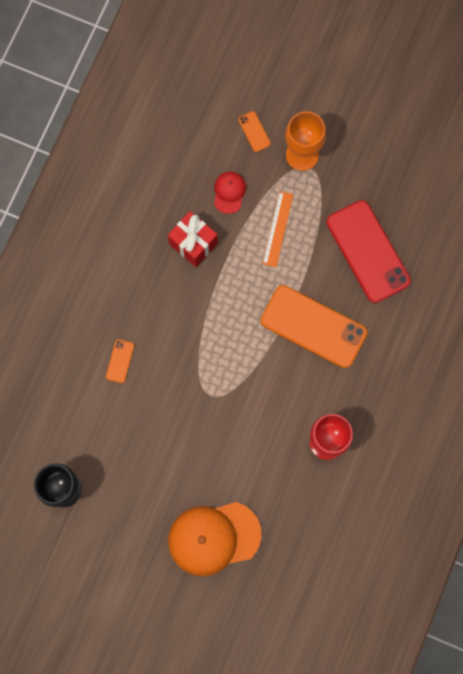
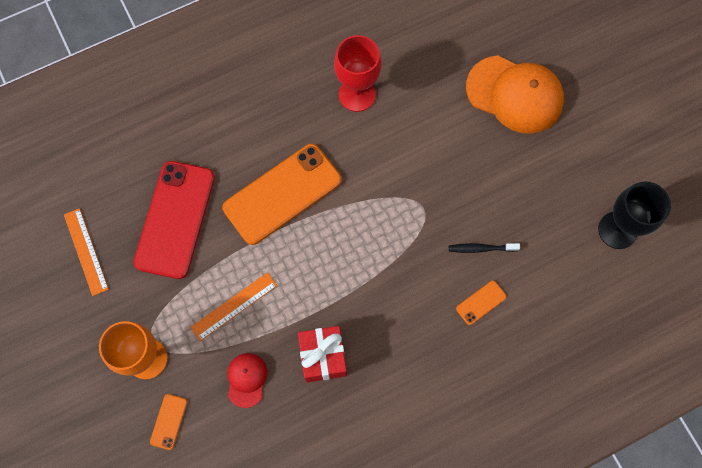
camera: 140 degrees left, 5 degrees down
(148, 398) = (481, 248): none -> black toothbrush
(229, 192) = (246, 379): red cap -> red cap turned 135 degrees clockwise
(313, 326) = (282, 194): orange phone -> orange phone turned 75 degrees clockwise
(404, 185) = (86, 251): none -> orange ruler

